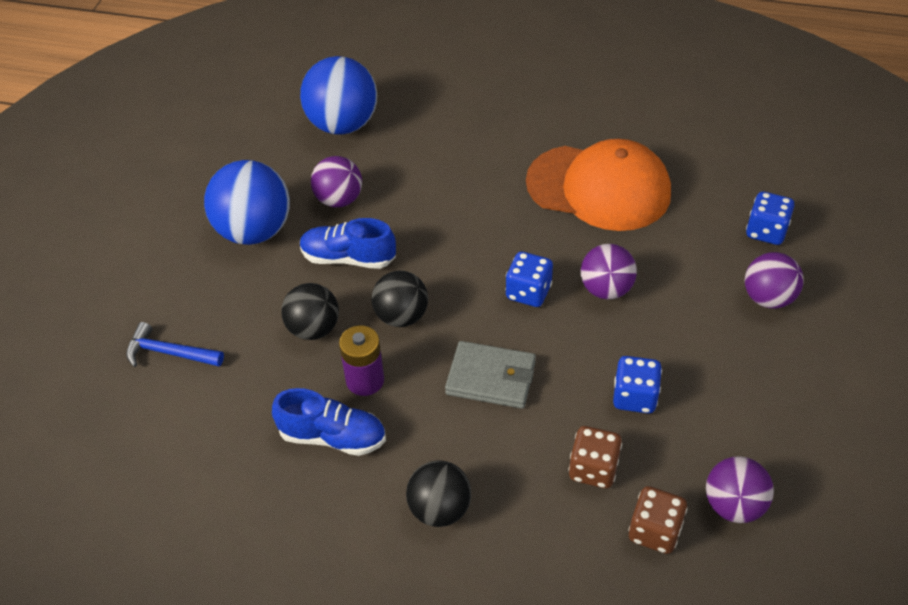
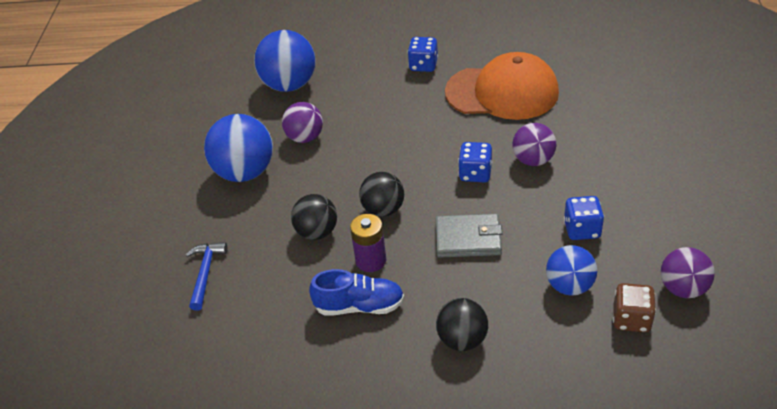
camera: 10 degrees left, 5 degrees down
(169, 353) = (205, 273): blue hammer -> blue hammer turned 90 degrees clockwise
(348, 258) = (327, 177): blue shoe -> none
(593, 469) = (569, 286): brown dice -> blue ball
(766, 231) = (636, 99): blue dice -> blue dice (423, 65)
(768, 298) = (654, 143): purple ball -> none

